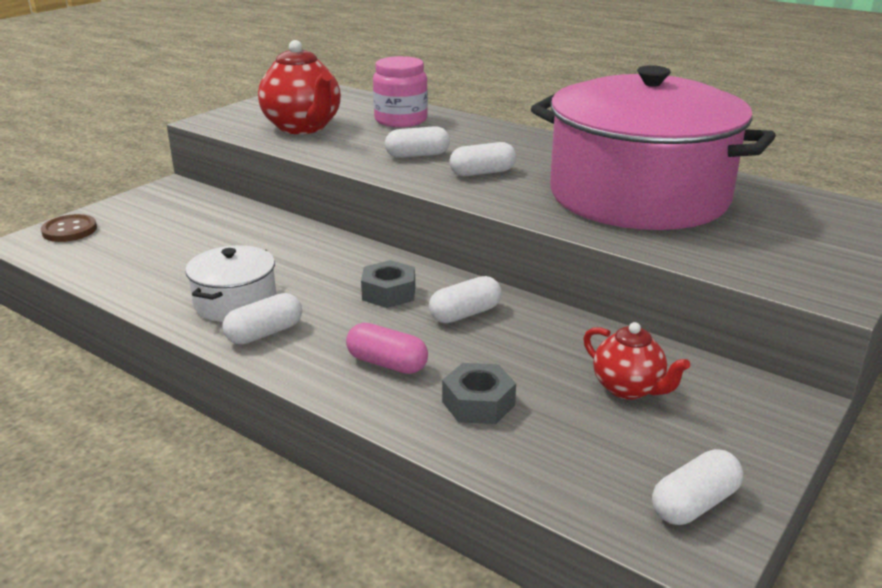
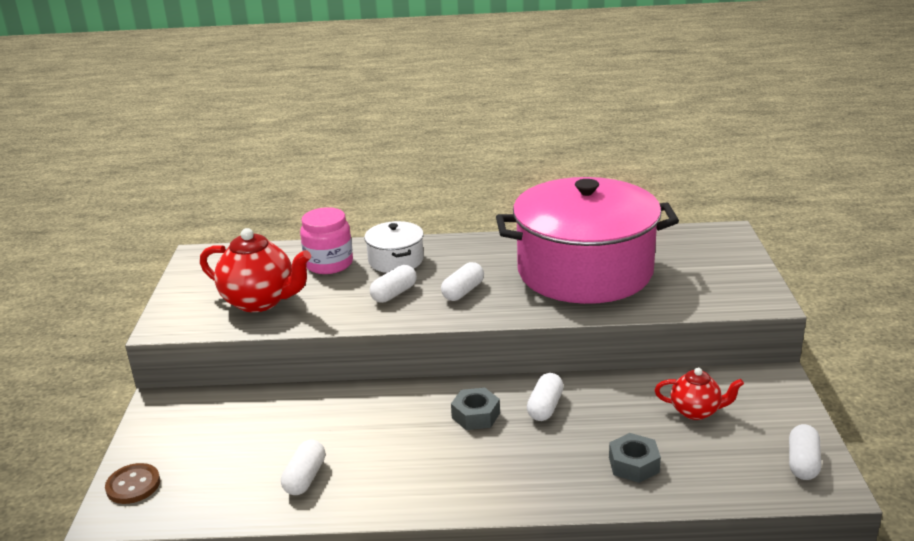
camera: 35 degrees left, 0 degrees up
(235, 302) = (380, 476): white pot -> white pot (396, 260)
(264, 333) = (438, 488): white capsule -> white capsule (305, 478)
(387, 363) = (547, 467): pink capsule -> none

